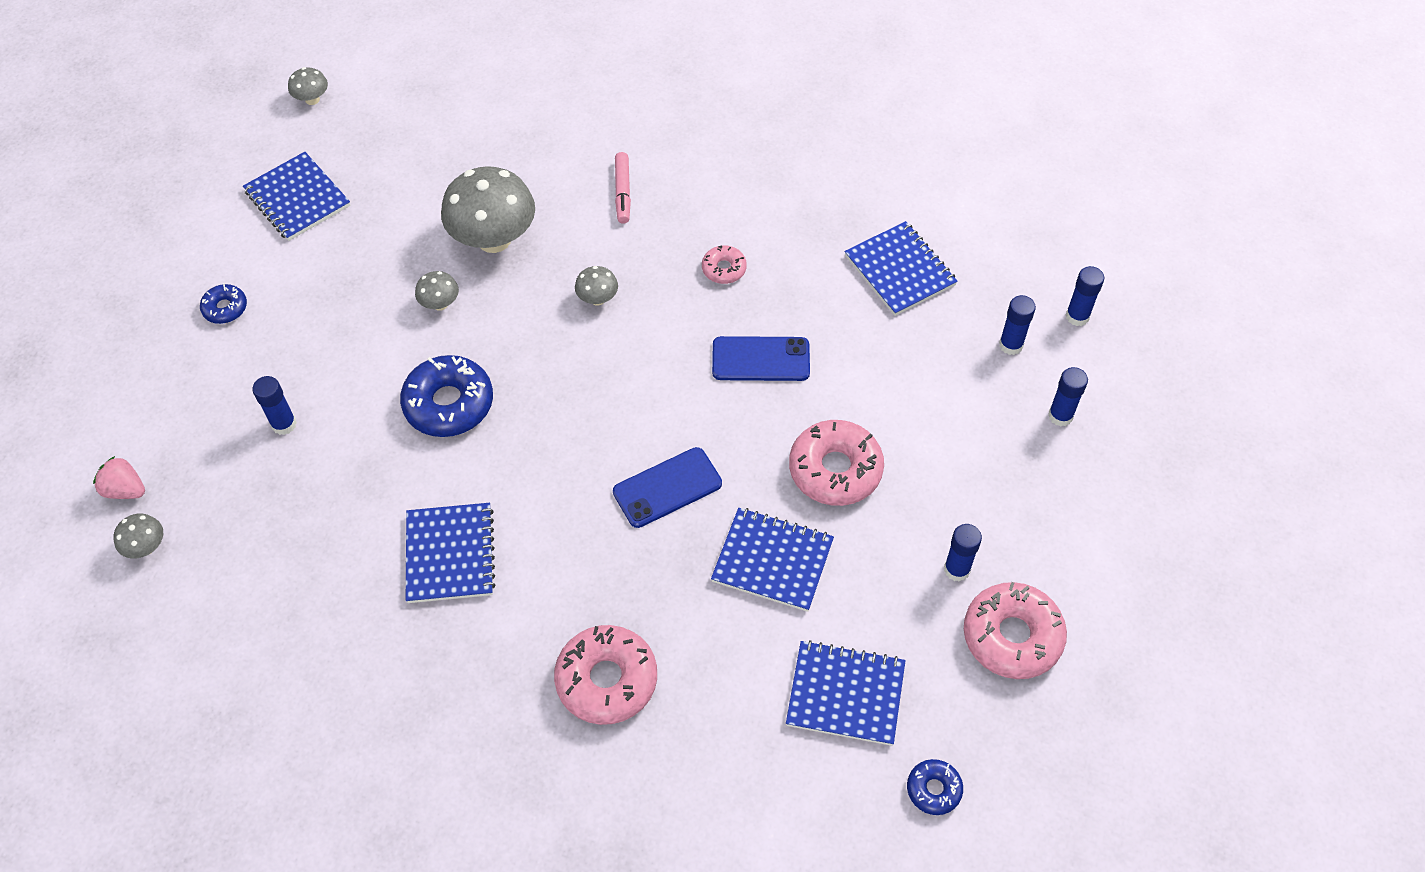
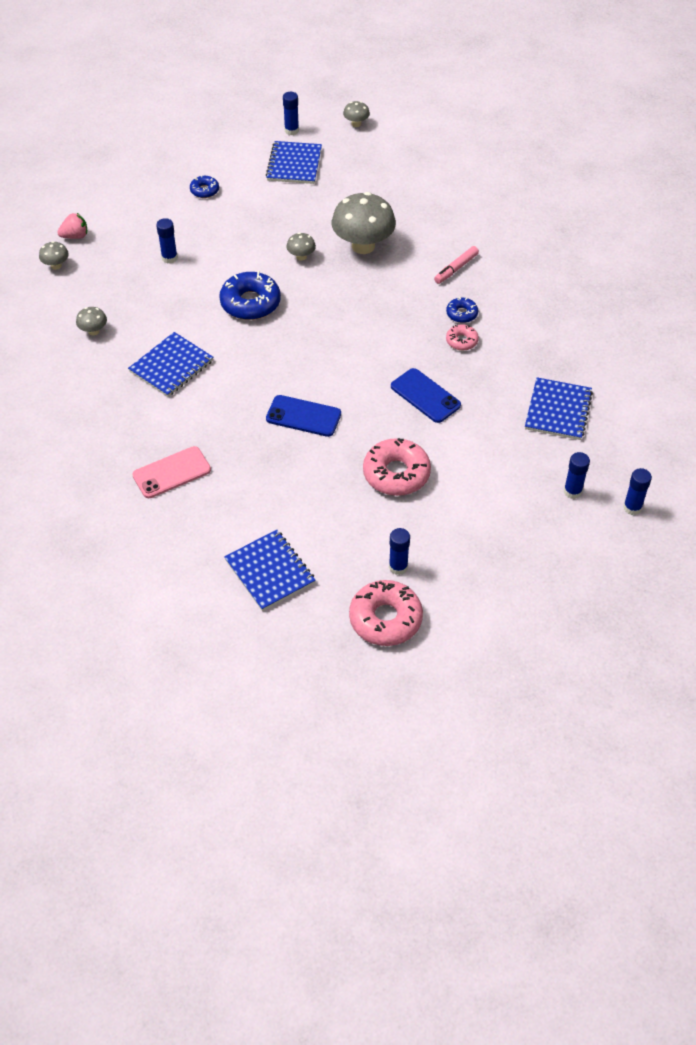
camera: 45 degrees right, 5 degrees down
(125, 490) = (75, 236): pink strawberry -> pink strawberry turned 90 degrees clockwise
(598, 299) = (379, 308): grey mushroom -> grey mushroom (93, 331)
(607, 680) = (172, 473): pink donut -> pink phone
(772, 561) = (311, 487): blue notebook -> none
(934, 789) = (257, 646): blue donut -> blue donut (462, 314)
(1060, 416) = (554, 545): blue glue stick -> blue glue stick (291, 130)

